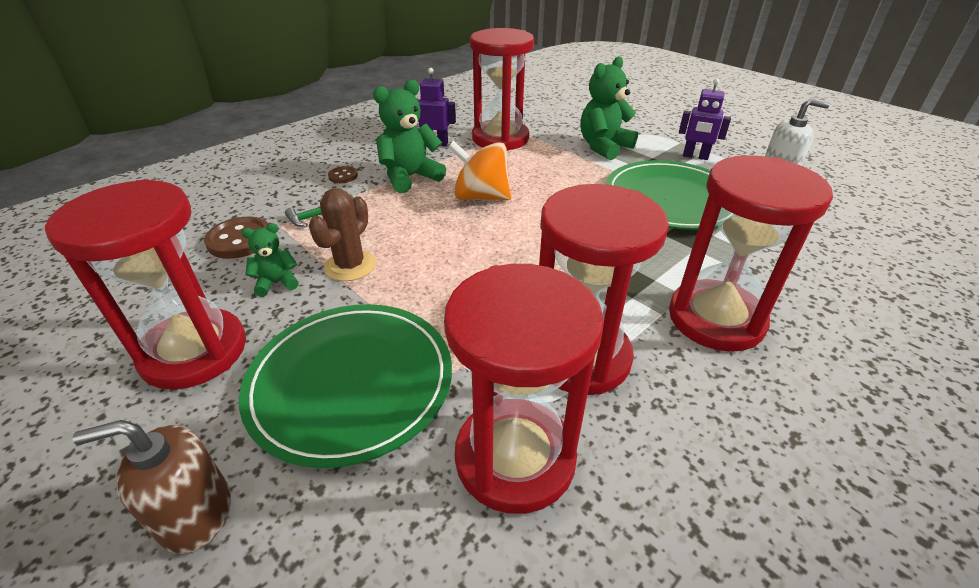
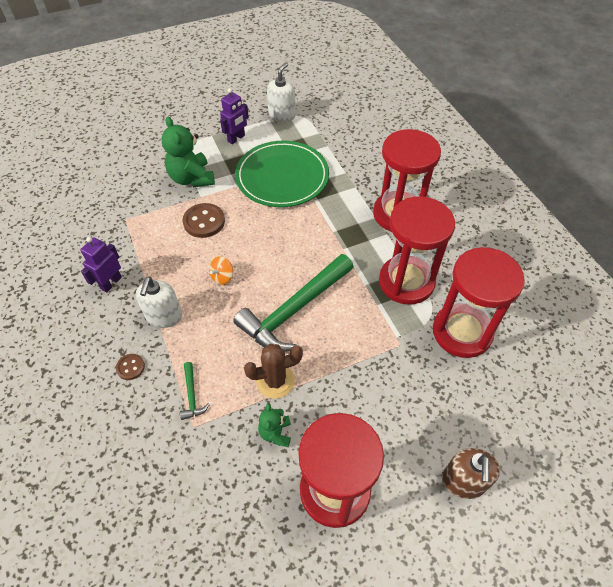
camera: 70 degrees left, 15 degrees up
(240, 240) = (201, 460): brown button -> brown button (204, 222)
(350, 266) = (275, 381): brown cactus -> brown cactus turned 60 degrees counterclockwise
(351, 383) = (392, 396): green plate -> none
(410, 177) = (164, 316): green teddy bear -> white soap dispenser
(462, 256) = (294, 310): none -> green hammer
(481, 197) = (222, 277): orange spinning top -> orange spinning top, size x0.50
(500, 138) = (134, 235): red hourglass -> none

